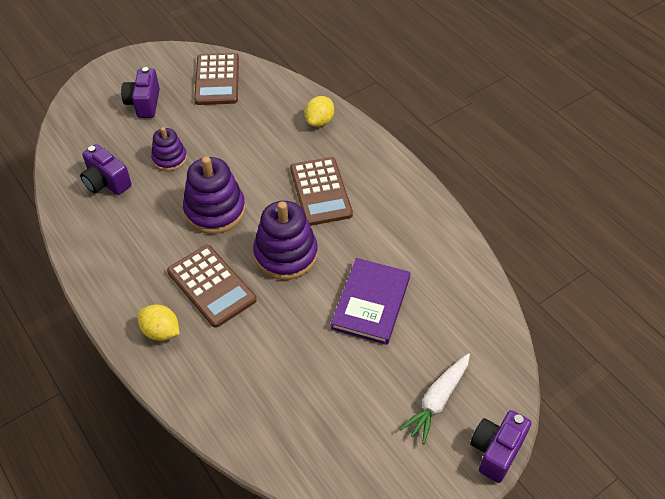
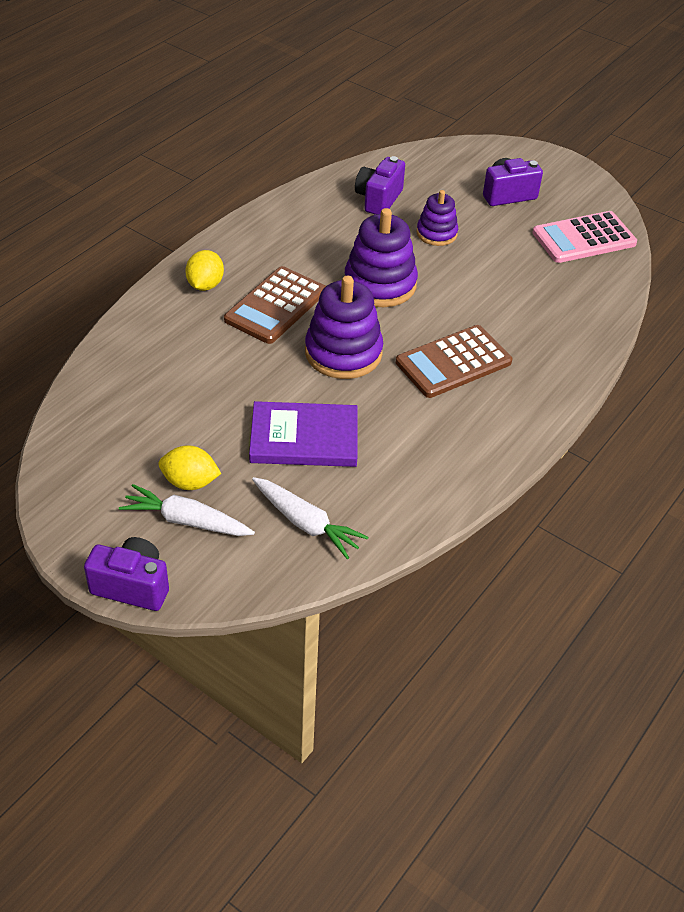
camera: 70 degrees right, 5 degrees down
(217, 80) = (584, 238): brown calculator -> pink calculator
(319, 121) = (571, 338): yellow lemon -> yellow lemon (190, 482)
(457, 322) = (306, 523): none -> white carrot

